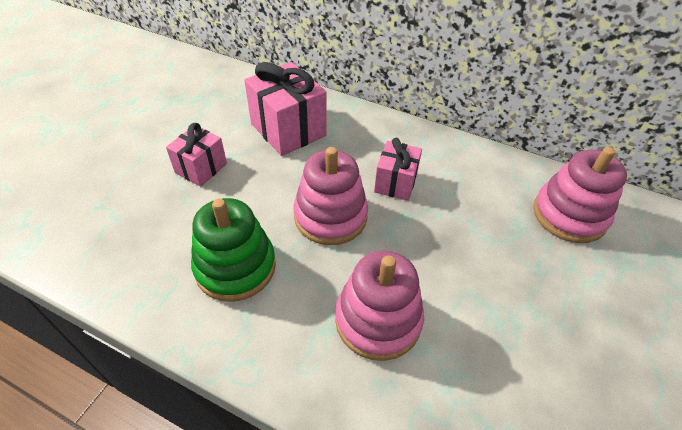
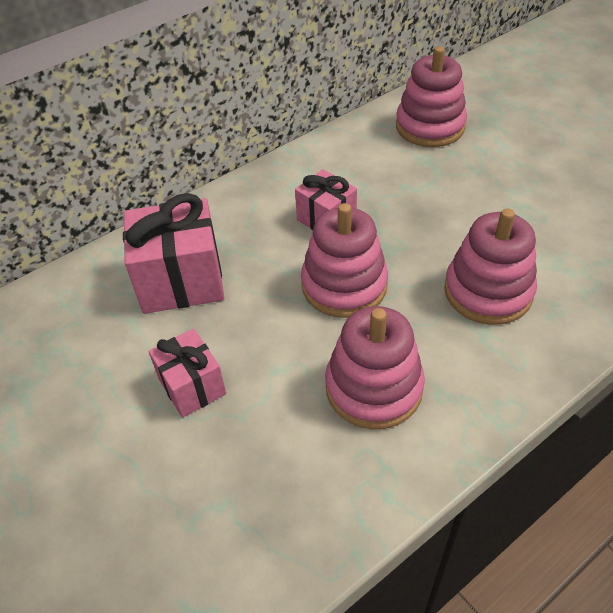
camera: 60 degrees left, 0 degrees up
(235, 267) = (373, 388): green stacking toy -> pink stacking toy

